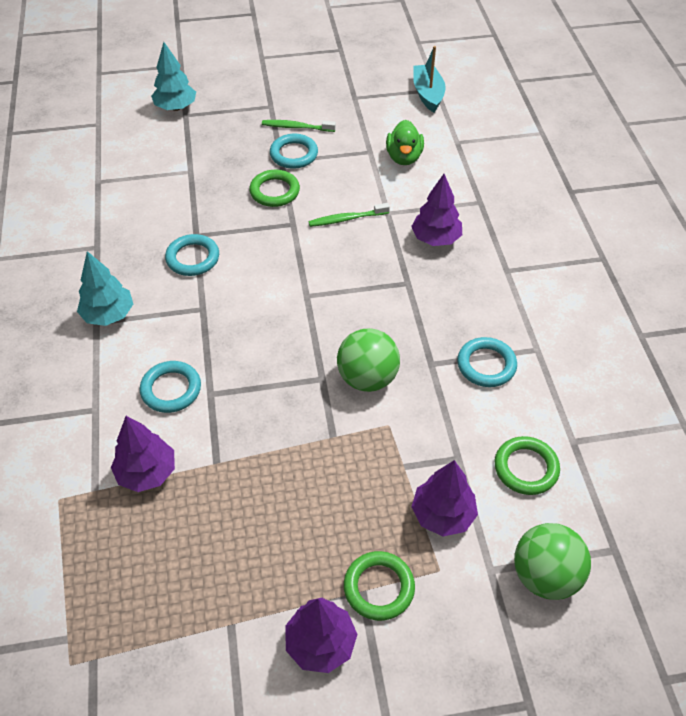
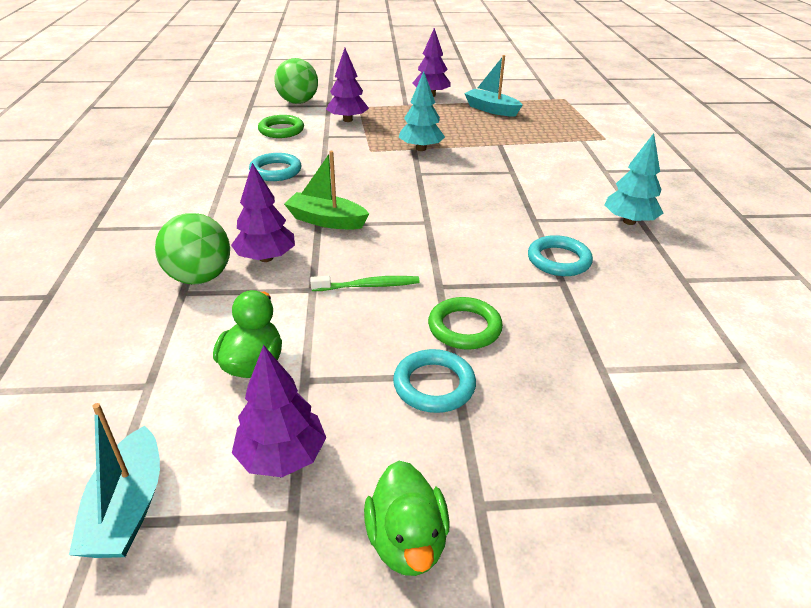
camera: 175 degrees left, 15 degrees down
(147, 473) = (549, 144): purple tree -> purple tree (282, 456)
(171, 389) = (546, 176): turquoise ring -> none
(176, 107) = (690, 521): turquoise tree -> turquoise tree (421, 149)
(215, 588) = (491, 109): none -> turquoise boat
(296, 127) = (426, 442): green toothbrush -> none
(302, 93) = (407, 541): none -> green duck
(367, 378) = (380, 171): green ball -> green ball (199, 277)
(379, 587) = (396, 105): green ring -> none
(401, 288) = (326, 220): none -> green boat

